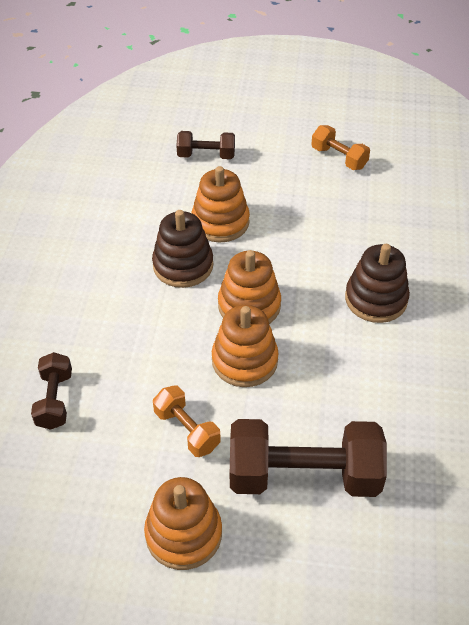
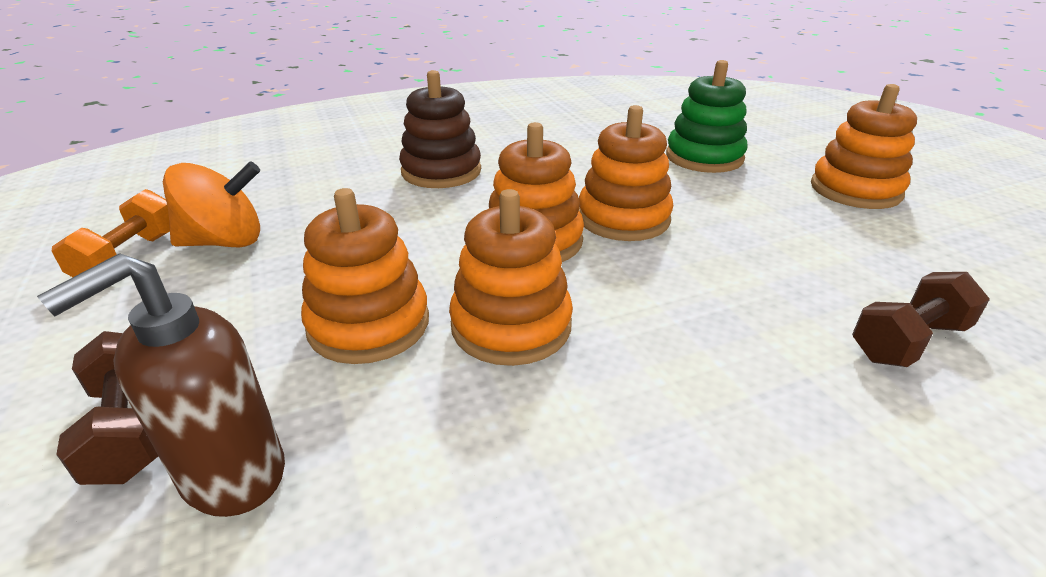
camera: 120 degrees left, 15 degrees down
(164, 175) = (232, 475): none -> brown soap dispenser
(183, 265) = (511, 326): brown stacking toy -> orange stacking toy
(187, 430) = (762, 223): orange dumbbell -> none
(303, 475) = (704, 157): brown dumbbell -> green stacking toy
(334, 189) = (225, 242): none -> orange spinning top

